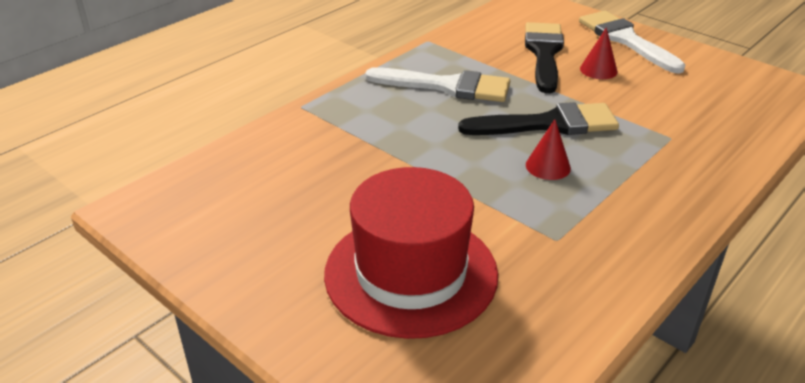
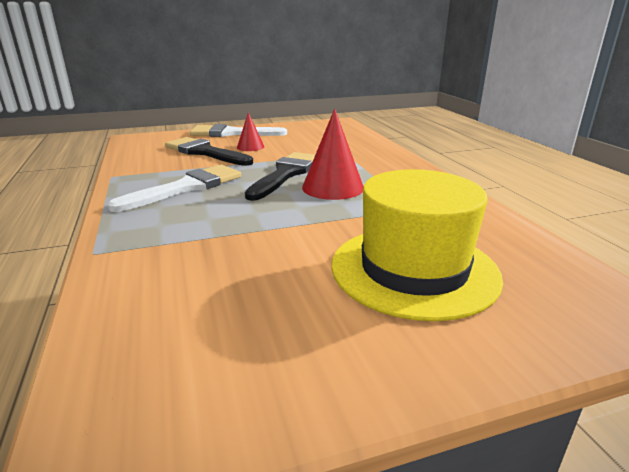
camera: 60 degrees left, 10 degrees down
(411, 273) = (414, 269): red hat -> yellow hat
(548, 166) = (333, 187): red cone -> red cone, size x1.76

